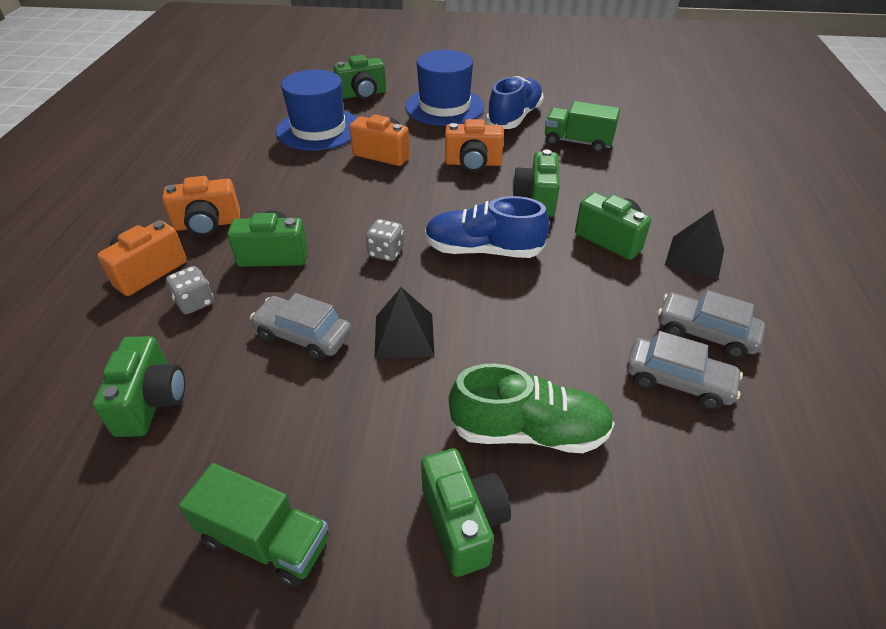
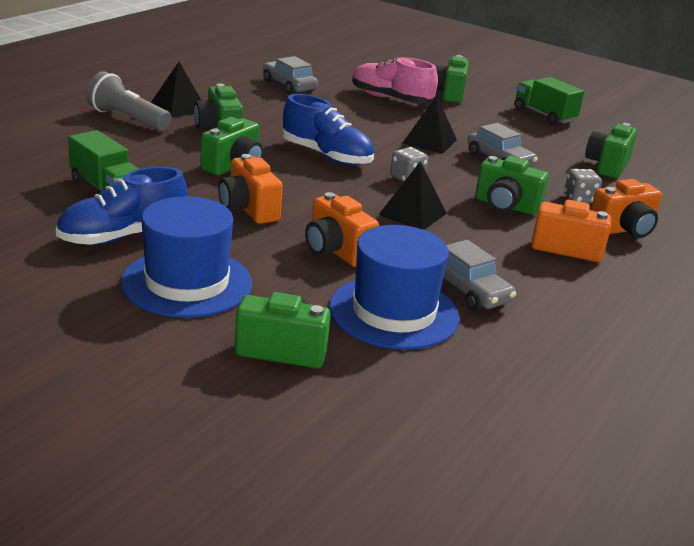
camera: 155 degrees left, 15 degrees down
(353, 209) = (412, 214): none -> black pyramid
(473, 163) = (248, 209): orange camera -> orange camera turned 150 degrees counterclockwise
(529, 431) = (390, 99): green shoe -> pink shoe
(694, 216) = (128, 119): none -> grey flashlight
(705, 333) = (241, 89): grey car -> grey car (468, 290)

